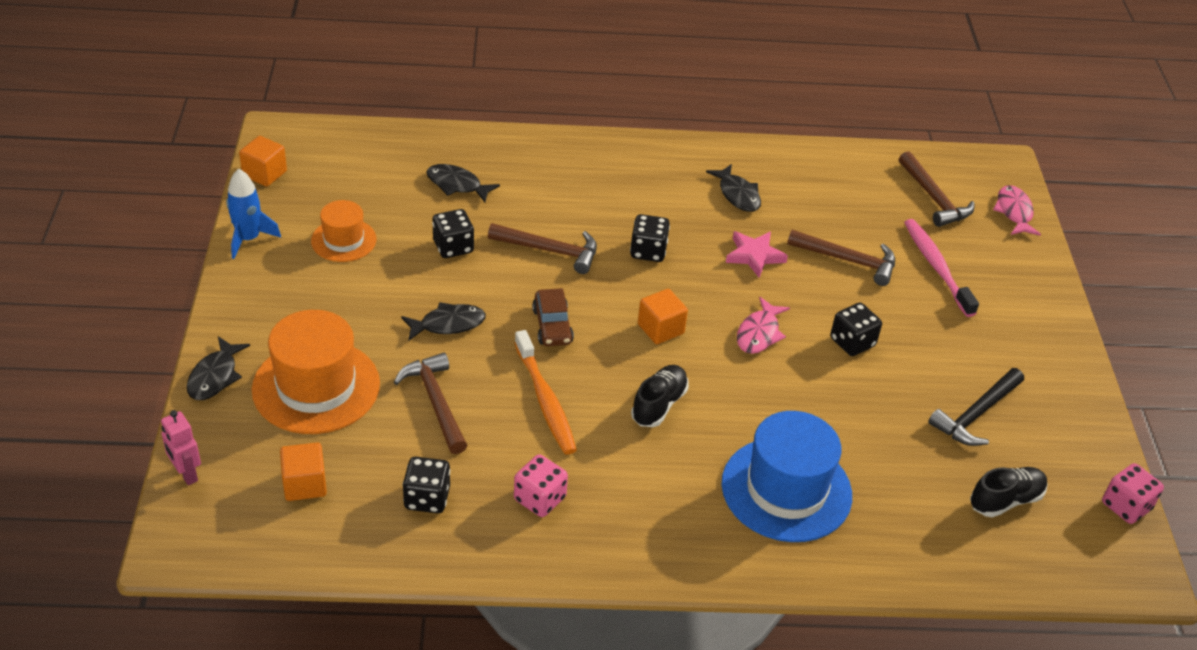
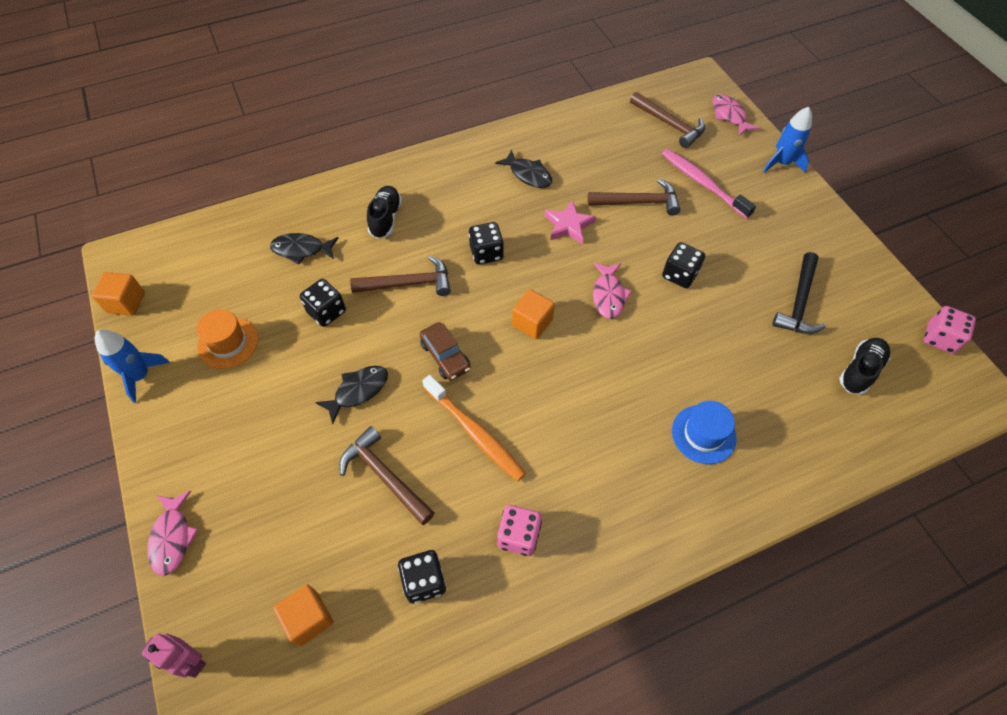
camera: 20 degrees left, 15 degrees up
(215, 376) = (172, 537): black fish -> pink fish
(316, 387) = (271, 507): orange hat -> none
(659, 405) = (567, 396): black shoe -> black shoe (385, 219)
(786, 489) = (703, 434): blue hat -> blue hat, size x0.57
(1047, 278) = (781, 163): none -> blue rocket

